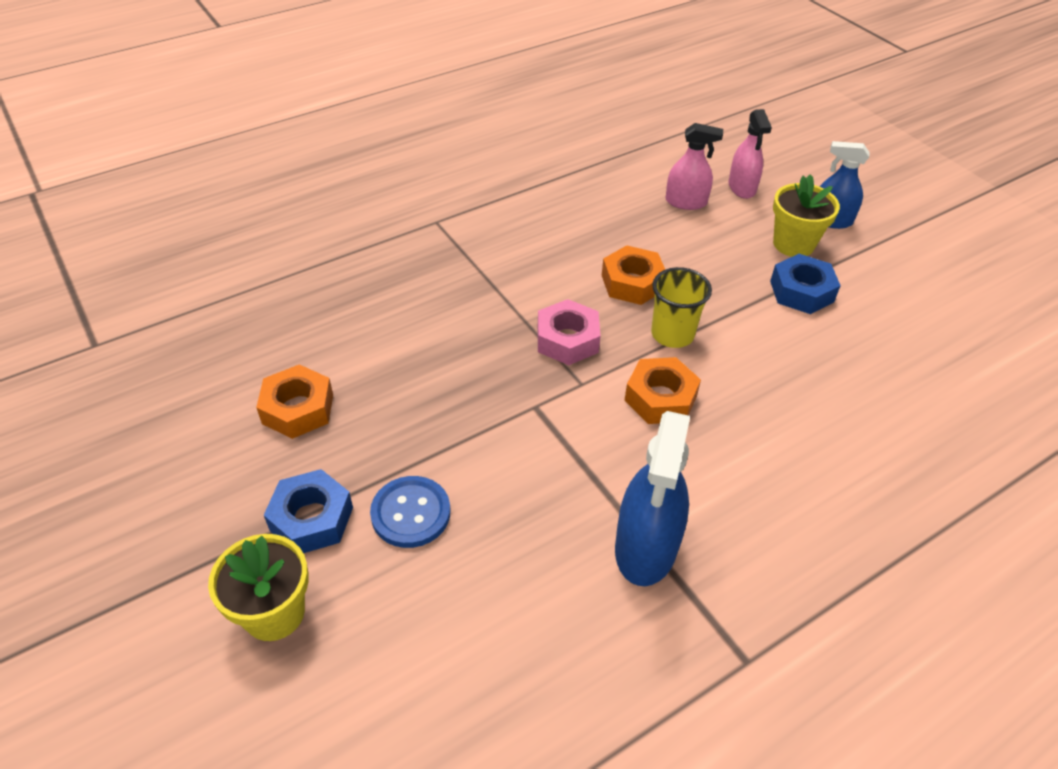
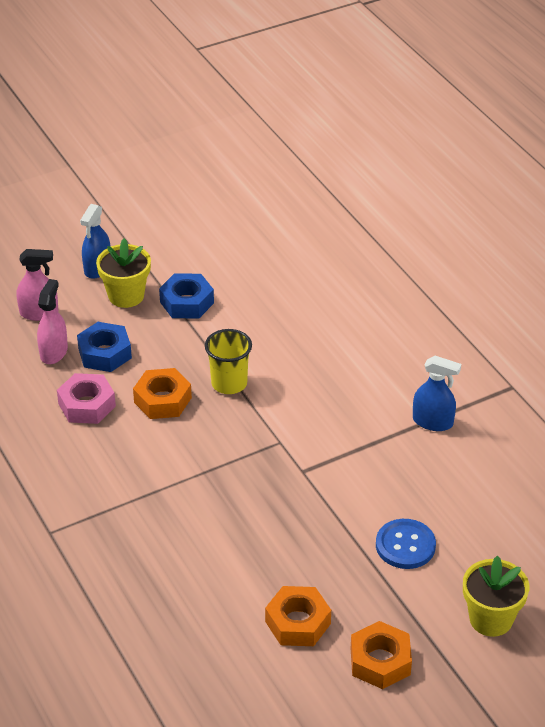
camera: 85 degrees left, 5 degrees down
(311, 519) = (411, 604): blue nut -> blue nut (105, 353)
(567, 340) = (229, 447): pink nut -> pink nut (87, 405)
(646, 547) = (433, 422): blue spray bottle -> blue spray bottle, size x0.64
(660, 398) = (298, 399): orange nut -> orange nut (380, 661)

